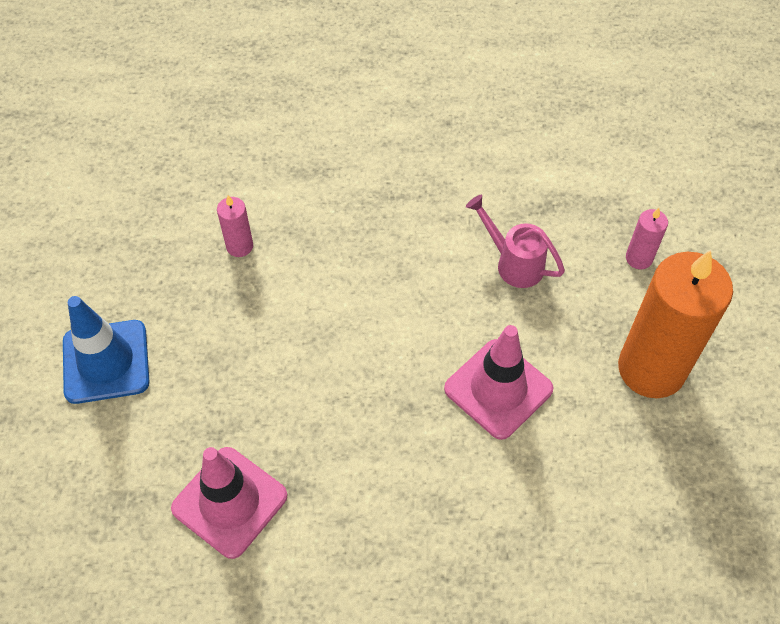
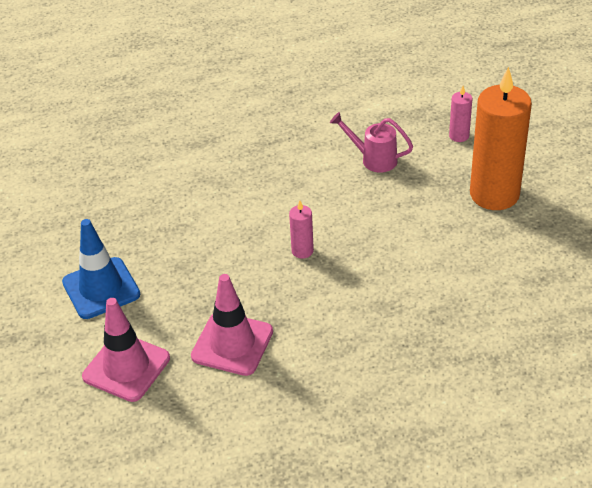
camera: 15 degrees left, 15 degrees down
(239, 246) = (170, 197): pink candle -> pink candle (302, 251)
(498, 389) = (394, 231): pink traffic cone -> pink traffic cone (126, 367)

